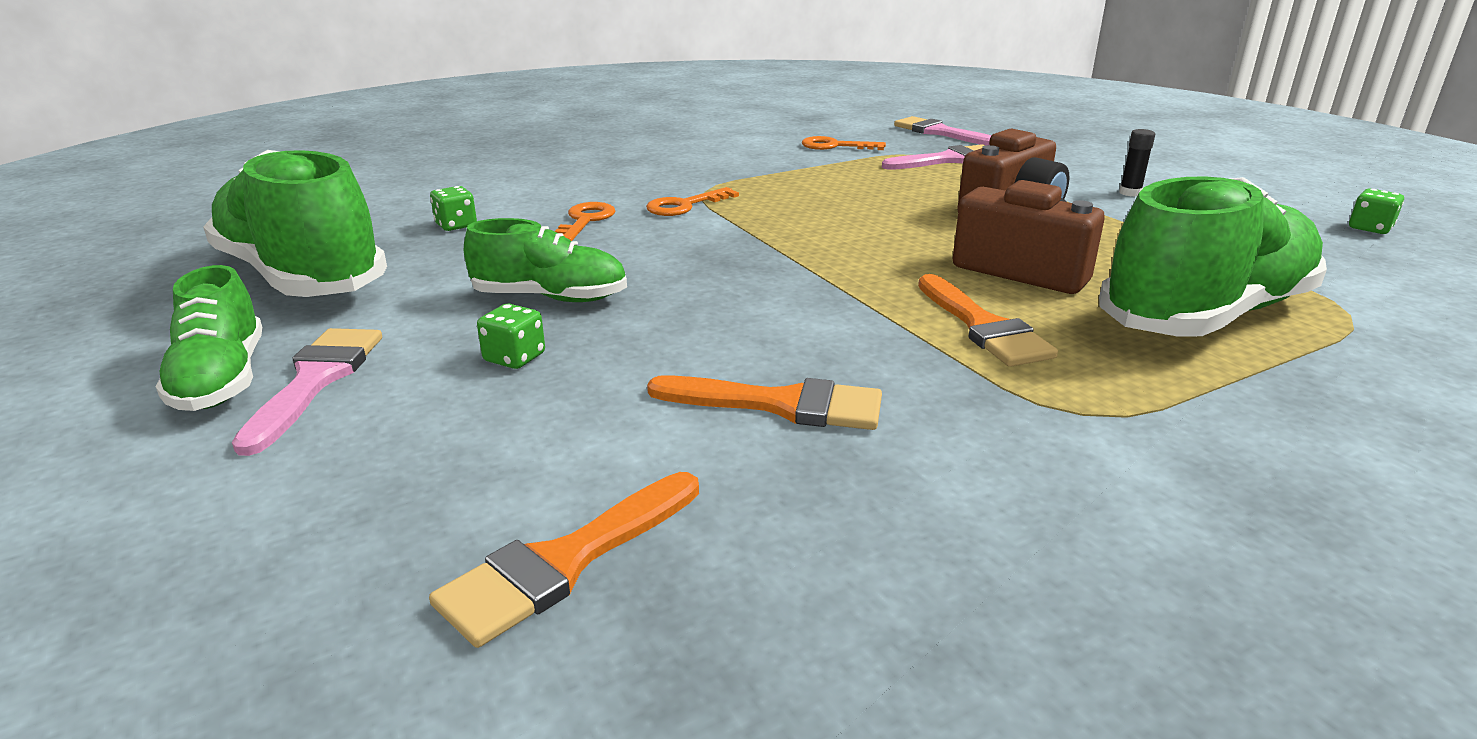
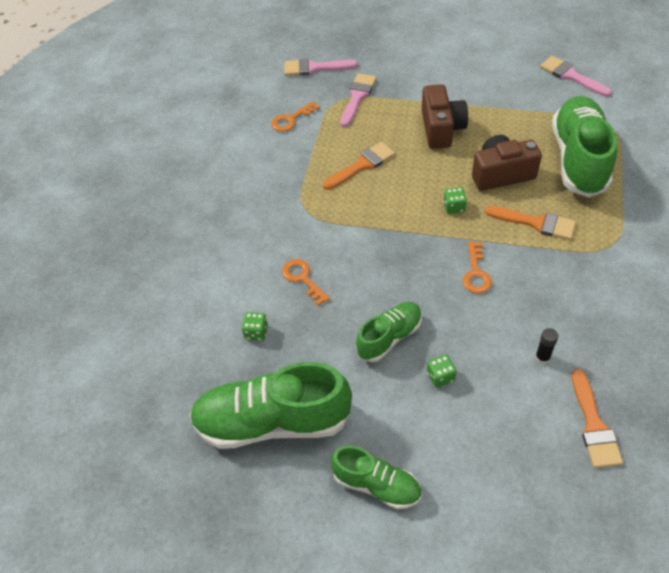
camera: 45 degrees left, 25 degrees up
(315, 381) = (406, 451): pink brush -> pink brush (571, 76)
(685, 206) = (320, 230): orange key -> orange key (476, 273)
(780, 404) = (544, 318): orange brush -> orange brush (362, 165)
(1130, 193) = (459, 77): black glue stick -> black glue stick (542, 357)
(1369, 228) = (557, 50): green dice -> green dice (454, 207)

